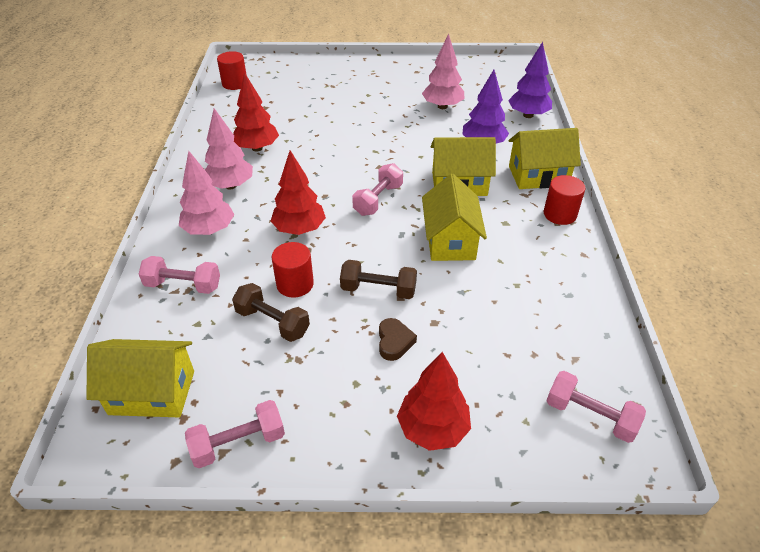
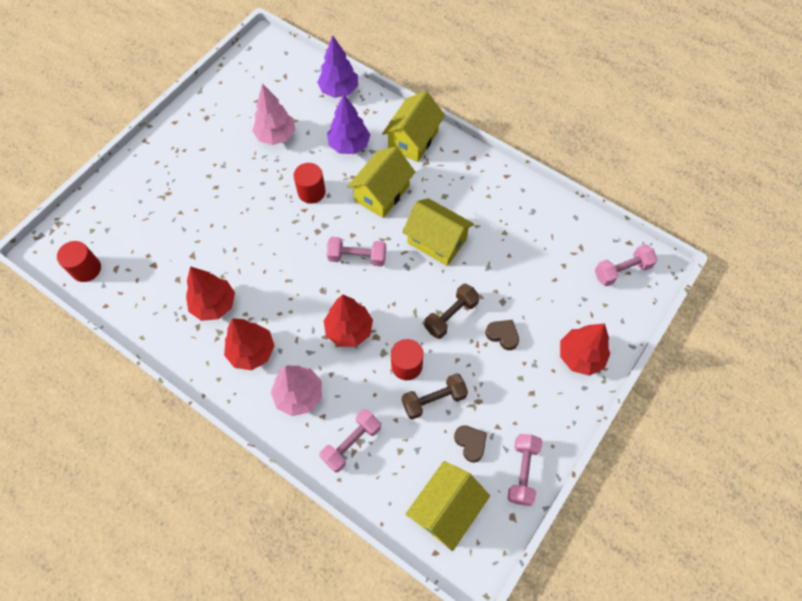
camera: 55 degrees left, 20 degrees up
(230, 185) = (252, 351): pink tree -> red tree
(243, 376) = (470, 443): none -> brown heart
(378, 200) = (357, 257): pink dumbbell -> pink dumbbell turned 60 degrees counterclockwise
(560, 214) = (461, 159): red cylinder -> red cylinder (311, 192)

